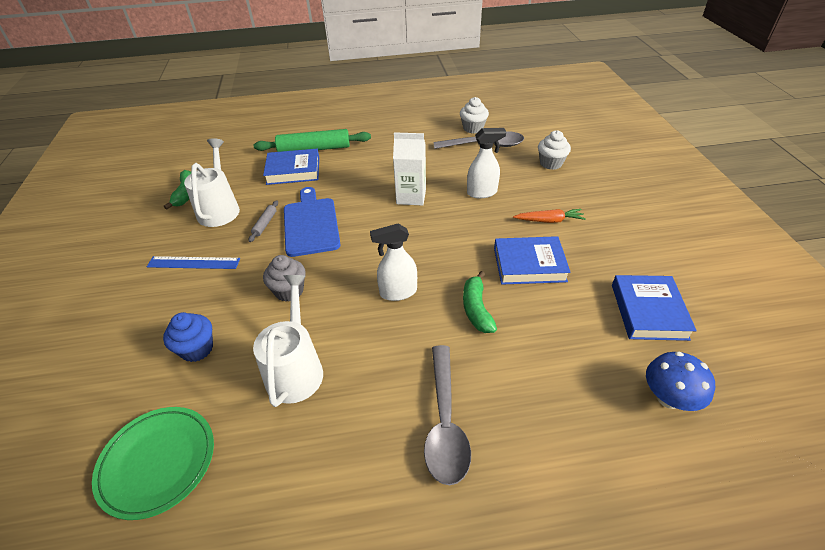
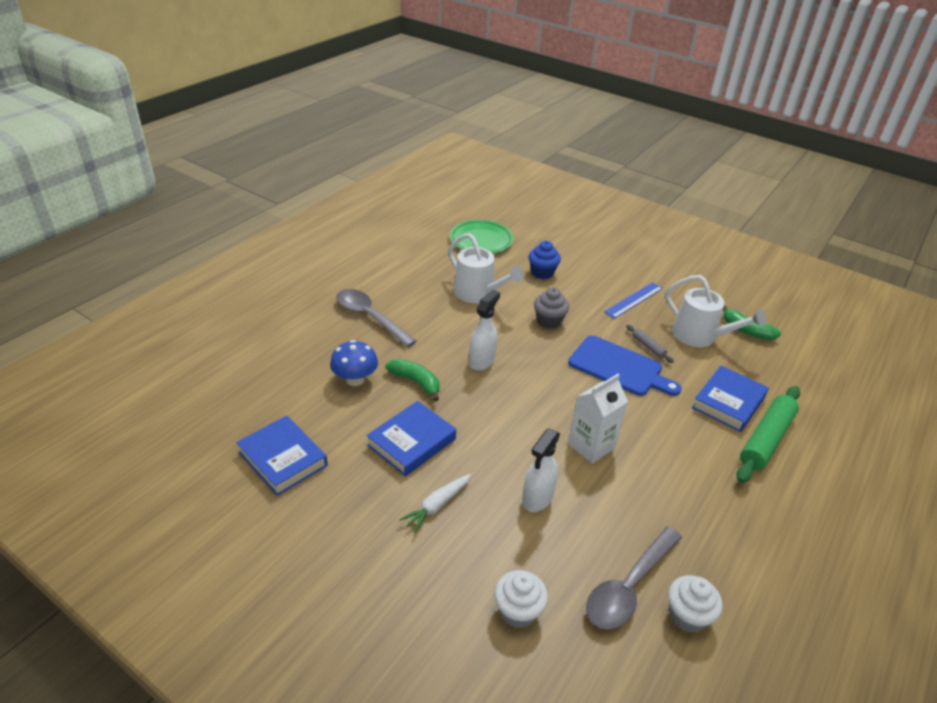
camera: 130 degrees right, 5 degrees down
(549, 220) = (437, 505): orange carrot -> white carrot
(668, 398) = (241, 401): blue mushroom -> blue mushroom (355, 379)

